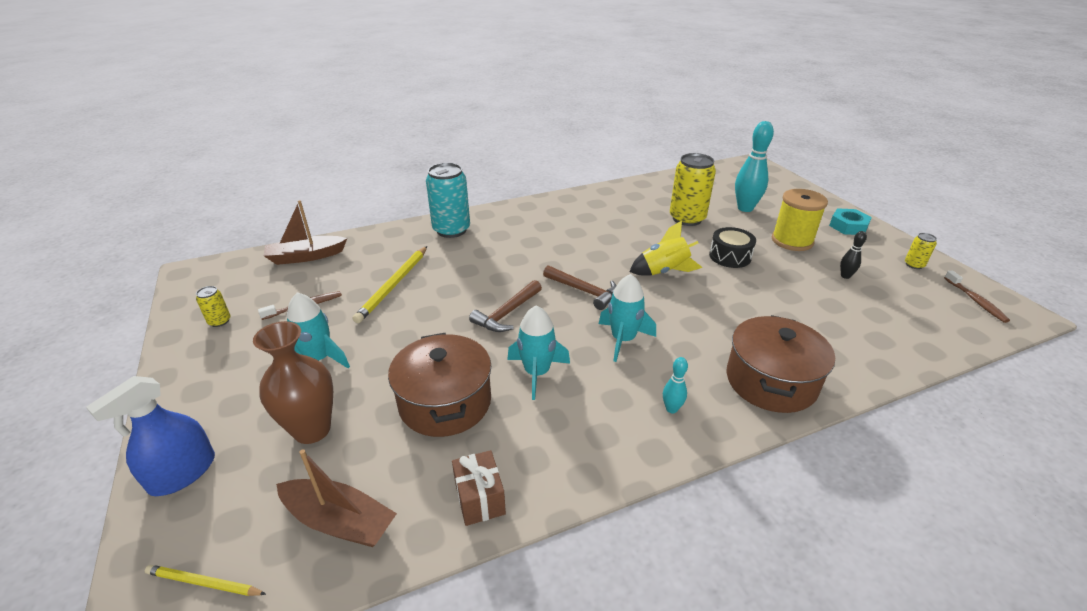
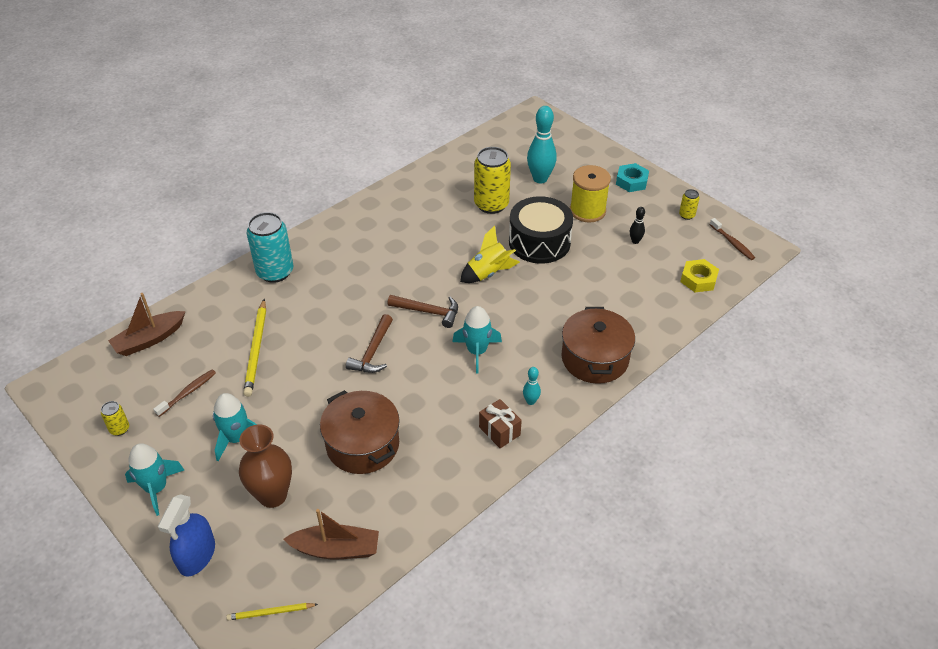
camera: 20 degrees left, 10 degrees up
(479, 498) = (423, 505): brown gift -> brown gift (499, 431)
(537, 373) = (421, 400): turquoise rocket -> turquoise rocket (156, 488)
(730, 256) = (539, 242): black drum -> black drum, size x1.68
(926, 328) = (698, 279): none -> yellow nut

